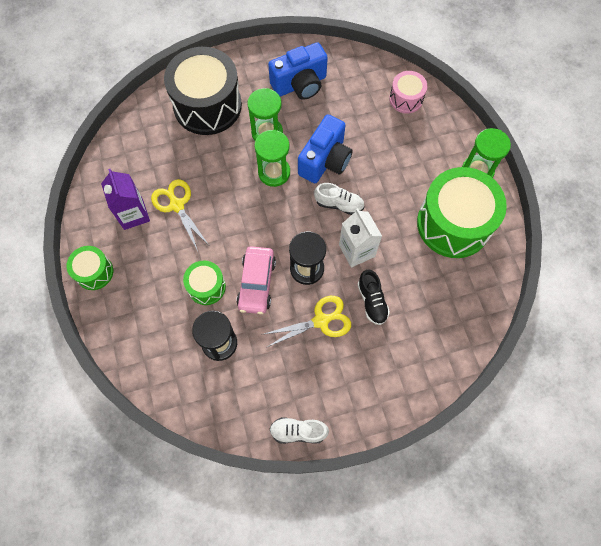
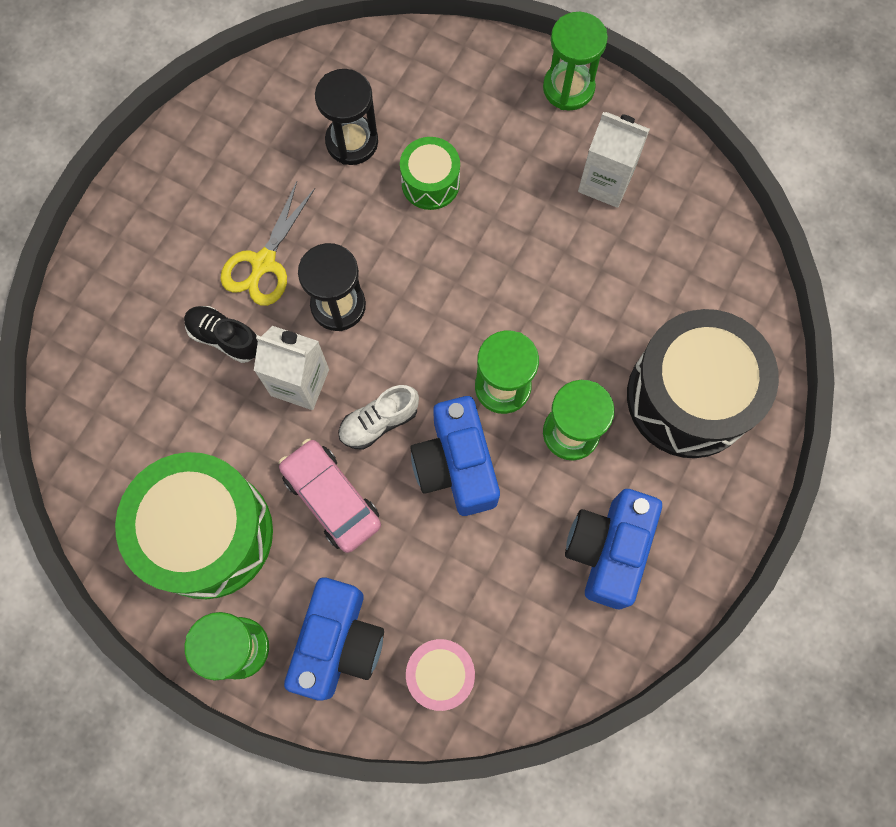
camera: 135 degrees right, 5 degrees up
(94, 272) = (568, 88): green drum -> green hourglass
(133, 214) = (605, 182): purple carton -> white carton
(177, 205) = (569, 237): yellow scissors -> none
(257, 283) = (378, 237): pink car -> pink car (331, 498)
(298, 431) = (181, 135): white shoe -> none
(435, 140) = (339, 642): none -> blue camera

